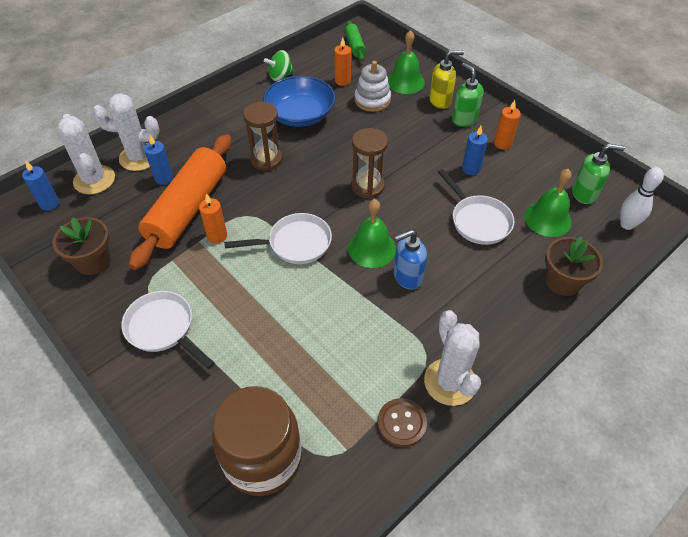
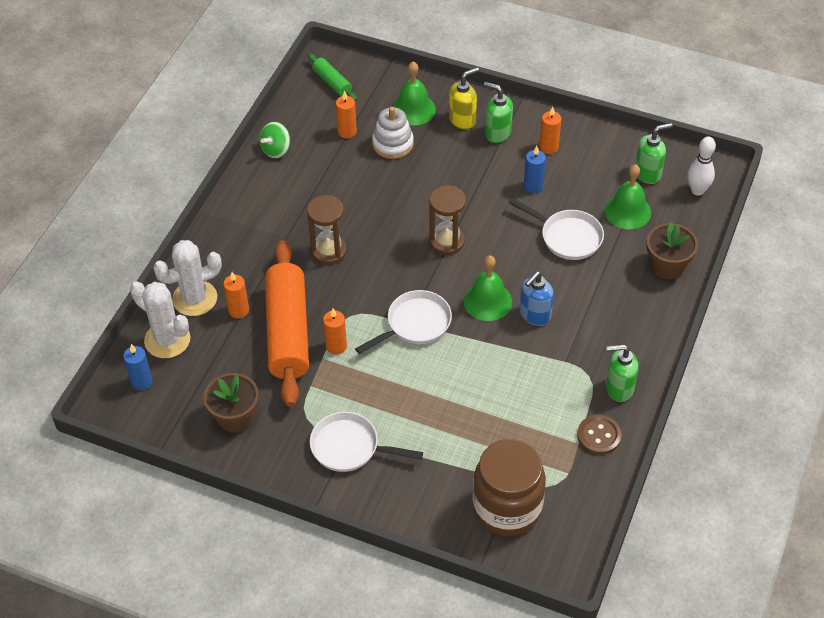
camera: 25 degrees left, 0 degrees up
(164, 178) = (238, 310): blue candle -> orange candle
(300, 115) = (329, 188): blue bowl -> none
(450, 382) = (619, 388): white cactus -> green soap dispenser

